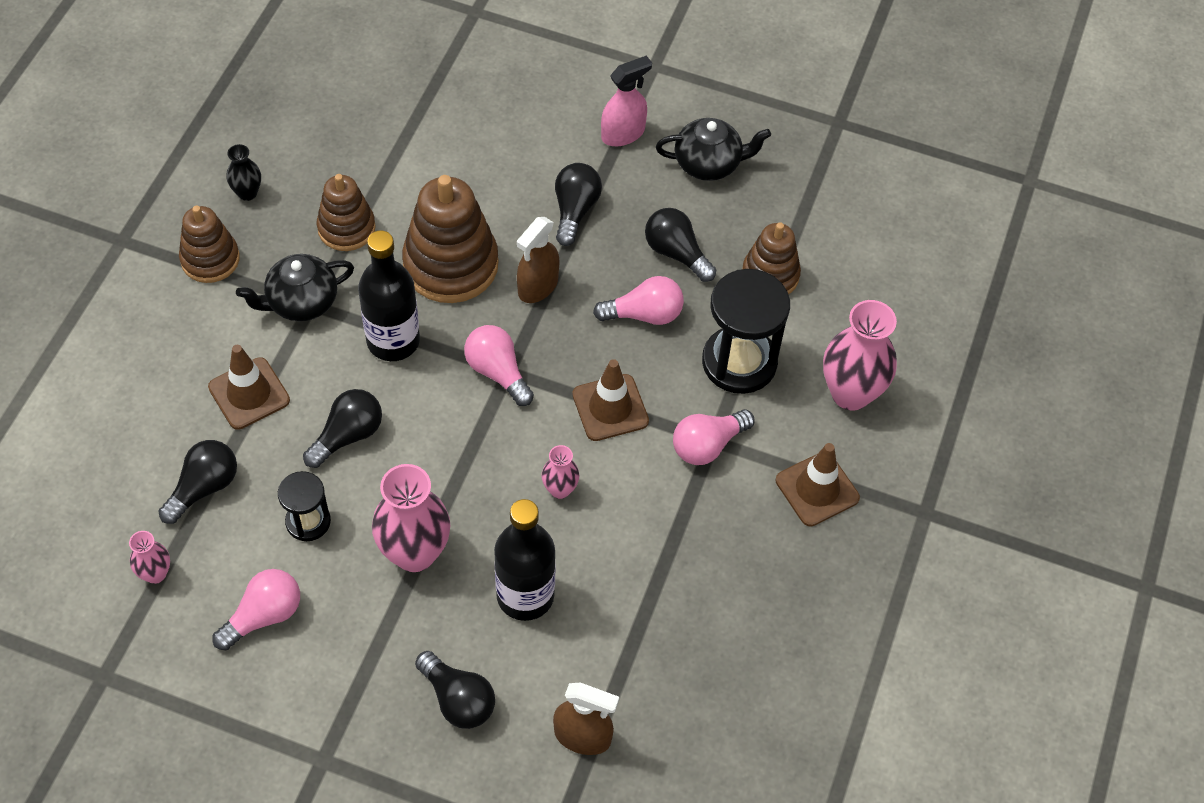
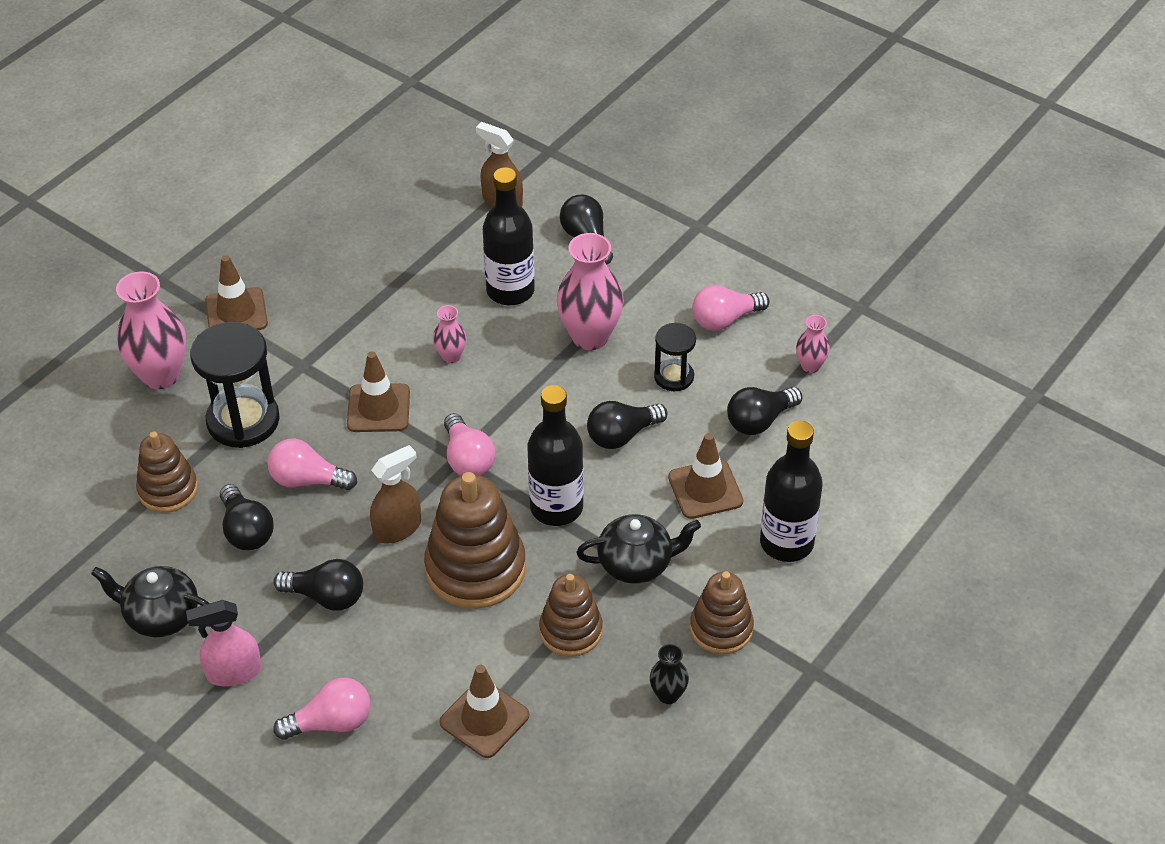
camera: 160 degrees left, 10 degrees down
(159, 355) = (786, 543): none -> black bottle
(399, 142) = (484, 719): none -> brown traffic cone
(575, 210) = (326, 597): black light bulb -> black light bulb turned 105 degrees counterclockwise
(707, 445) = (308, 362): pink light bulb -> pink light bulb (331, 723)

